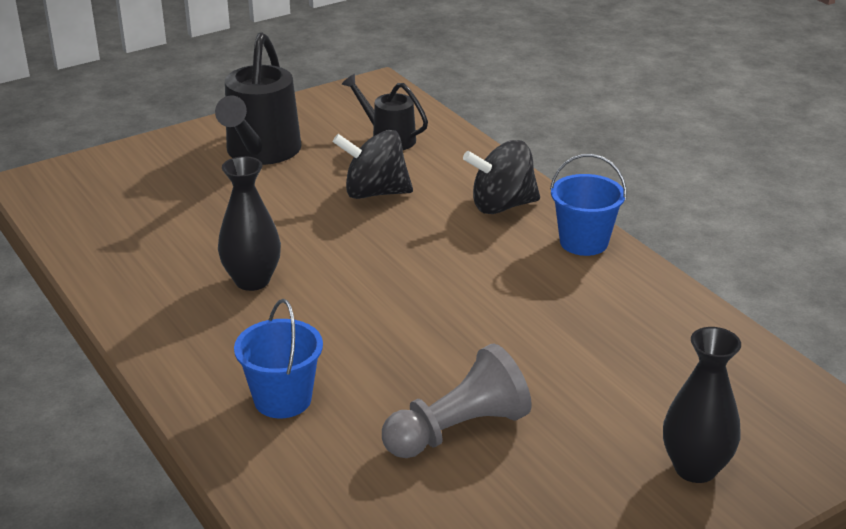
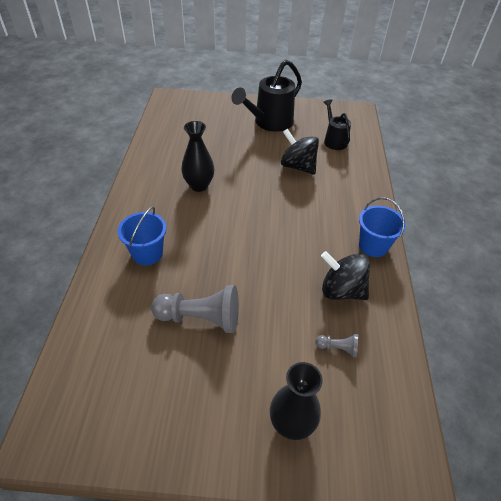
camera: 35 degrees right, 15 degrees up
(502, 205) = (352, 203): black spinning top -> black spinning top (341, 290)
(663, 369) = (338, 348): none -> grey pawn

